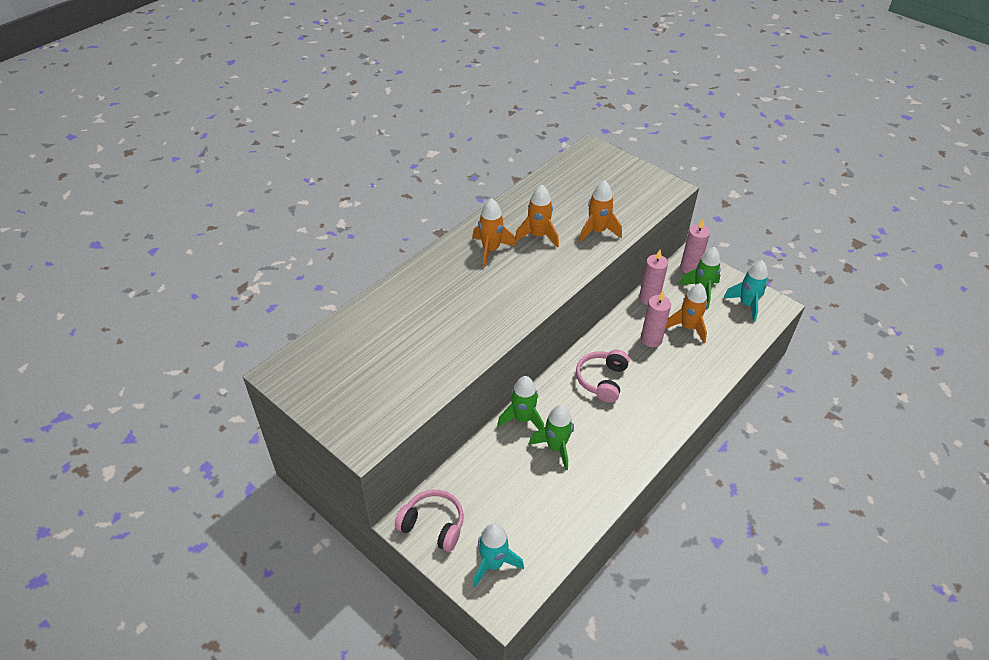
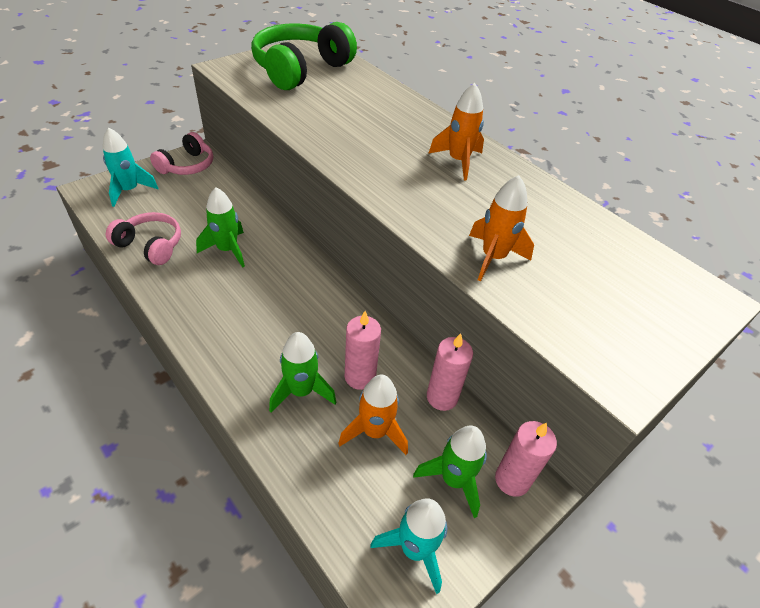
camera: 95 degrees right, 0 degrees up
(352, 374) = (301, 69): none -> green headphones
(522, 419) = (274, 233): green rocket -> green rocket (301, 391)
(538, 236) = (483, 201): orange rocket -> none
(602, 380) = (304, 307): pink headphones -> pink headphones (150, 245)

